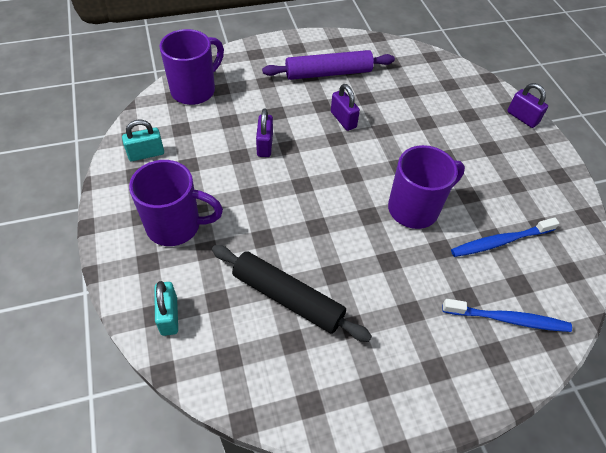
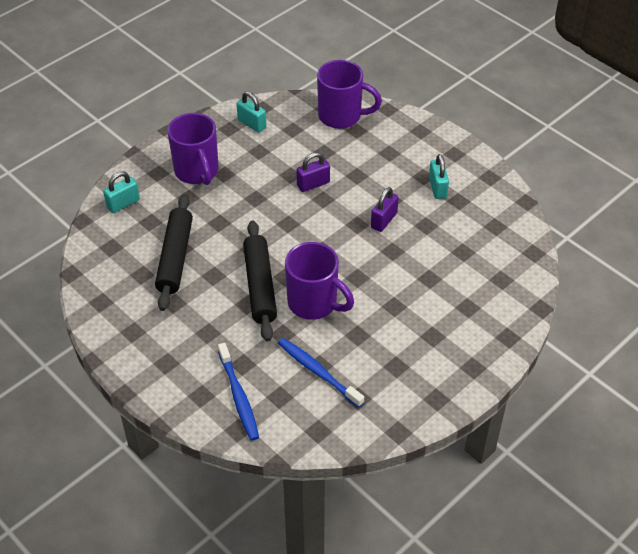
camera: 65 degrees right, 5 degrees down
(328, 73) = (437, 188): purple rolling pin -> turquoise padlock
(371, 240) = (260, 286): none -> black rolling pin
(522, 118) = (498, 350): purple padlock -> none

